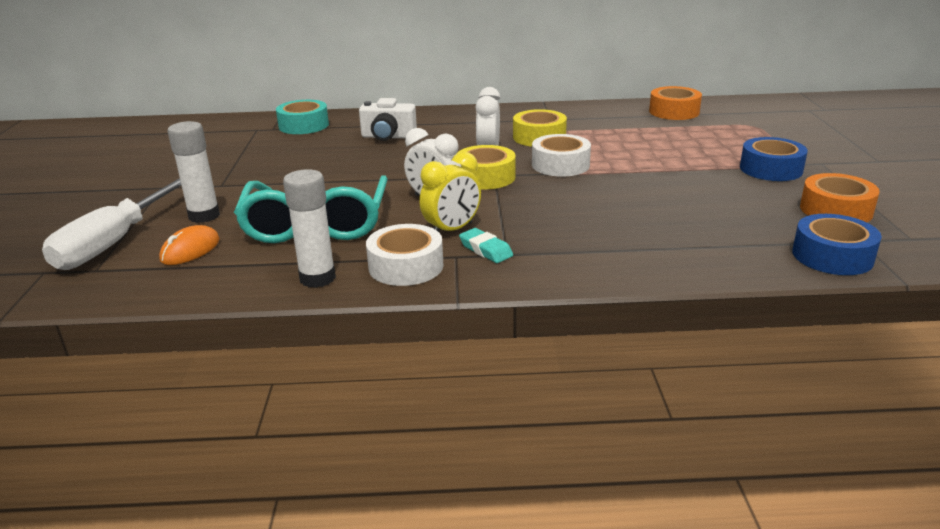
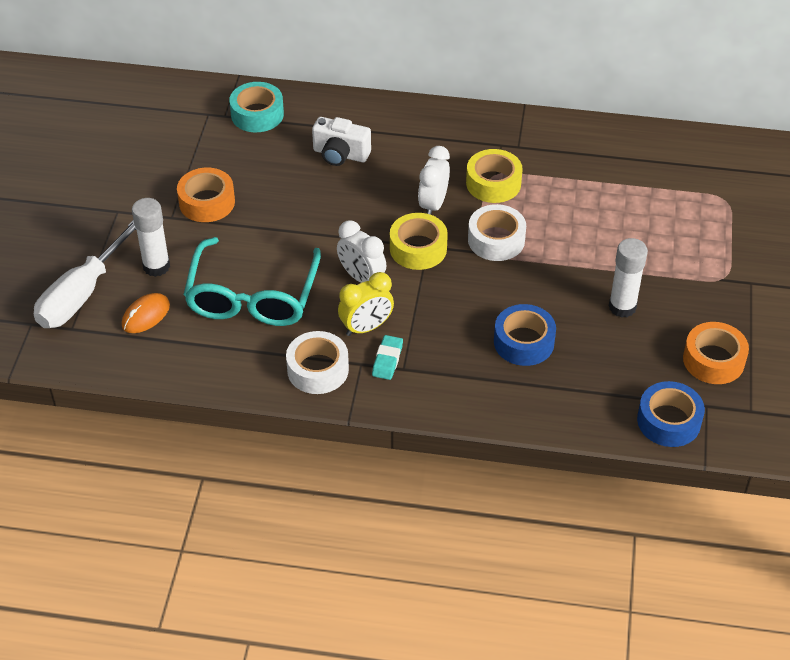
camera: 10 degrees right, 20 degrees up
(317, 278) = (246, 372): white glue stick -> white glue stick (622, 307)
(486, 250) = (387, 360): turquoise eraser -> turquoise eraser turned 45 degrees clockwise
(674, 112) = (657, 155): orange tape -> orange tape (207, 202)
(771, 169) = (695, 284): blue tape -> blue tape (523, 342)

